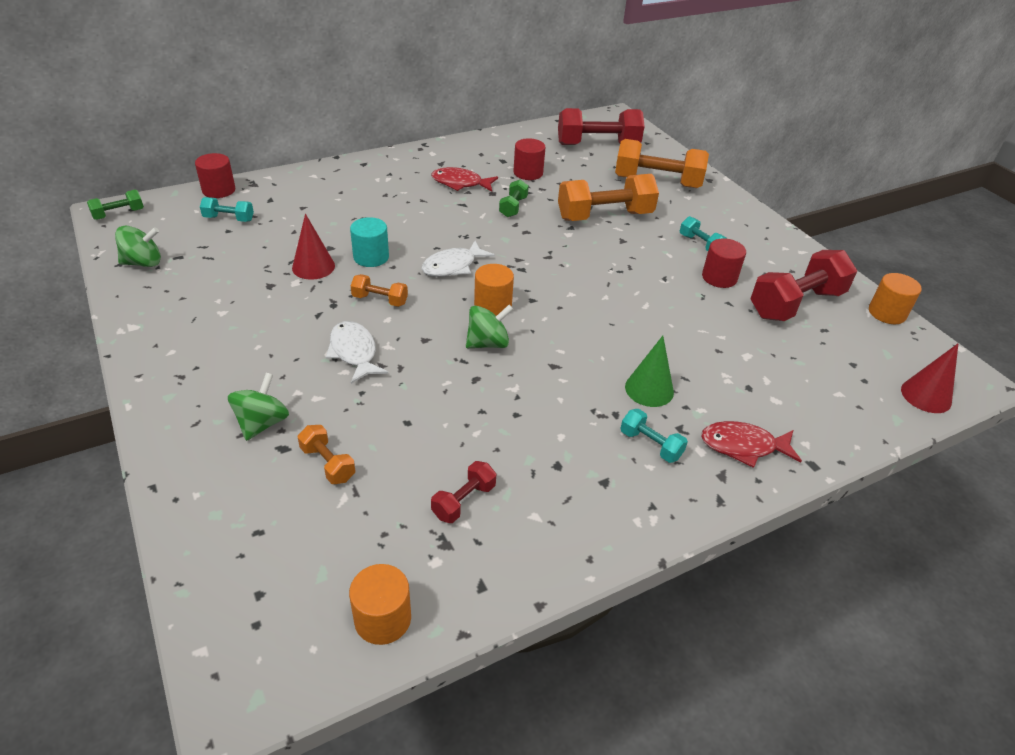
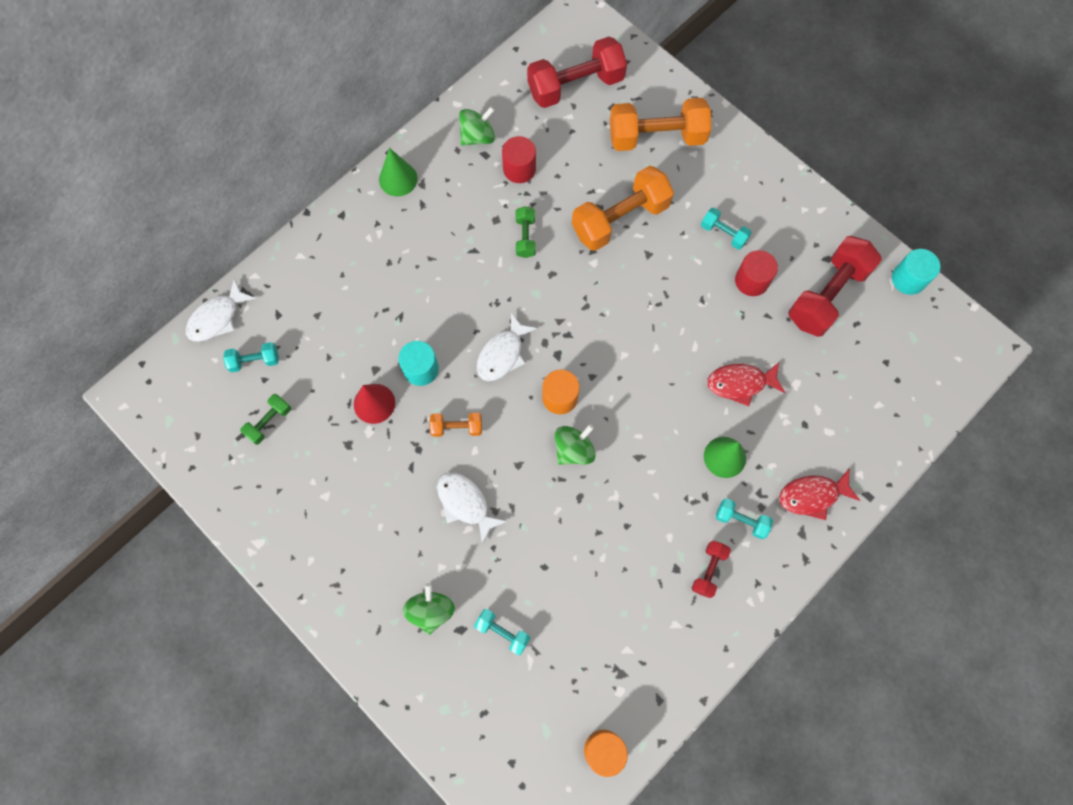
camera: 15 degrees left, 30 degrees up
(119, 214) = (142, 394): green dumbbell -> green dumbbell (269, 422)
(143, 263) = (213, 457): green spinning top -> green spinning top (477, 136)
(219, 190) = (217, 318): red cylinder -> white fish
(328, 463) = (502, 632): orange dumbbell -> turquoise dumbbell
(422, 157) = (398, 179): none -> green cone
(460, 183) = (457, 214): red fish -> red fish (740, 383)
(464, 501) = (619, 630): red dumbbell -> red dumbbell (708, 570)
(887, 313) = (908, 279): orange cylinder -> turquoise cylinder
(926, 396) = (948, 381): red cone -> none

